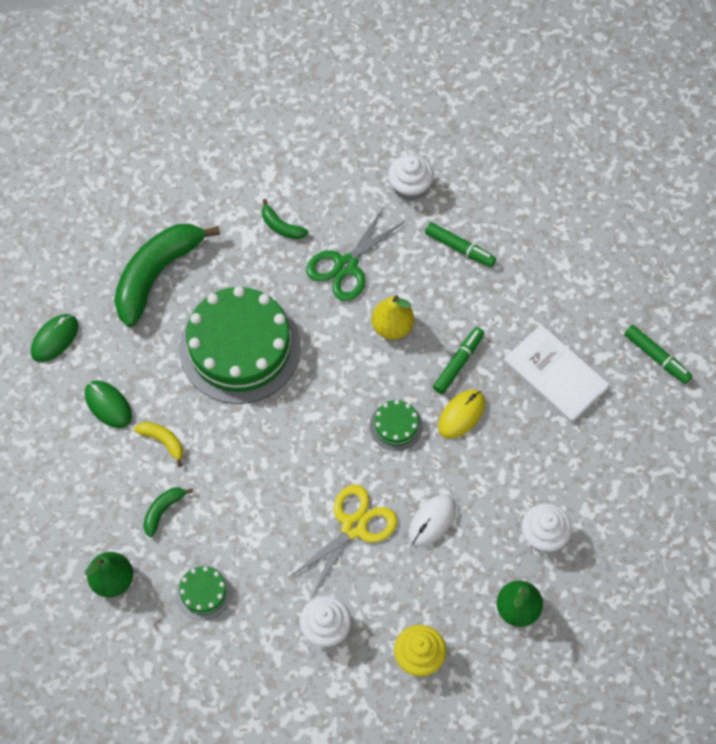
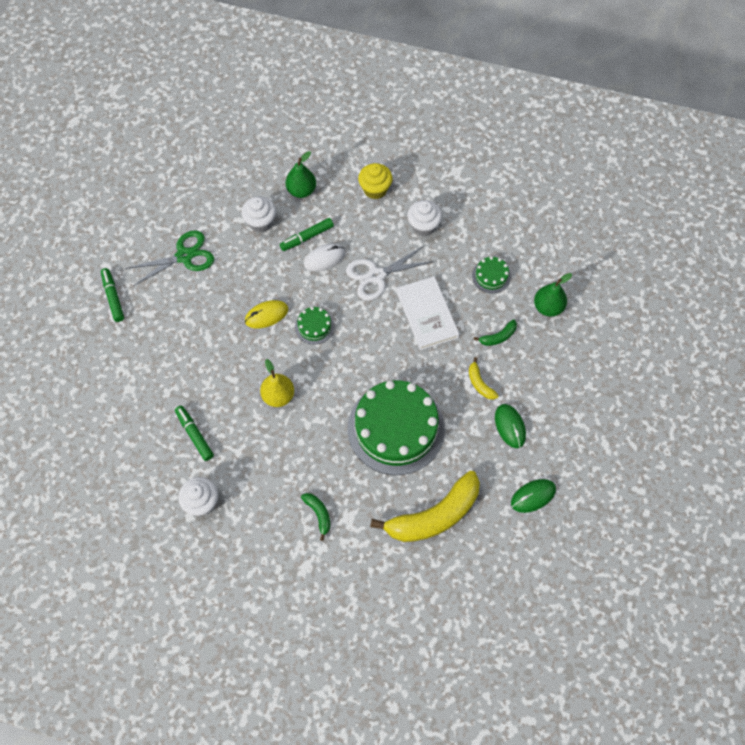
camera: 155 degrees left, 0 degrees up
(157, 275) = (434, 516): green banana -> yellow banana
(346, 266) = (286, 458): green scissors -> green scissors (184, 256)
(354, 527) = (376, 275): yellow scissors -> white scissors
(458, 363) = (247, 350): green marker -> green marker (307, 237)
(555, 375) = (188, 314): white book -> white book (427, 314)

